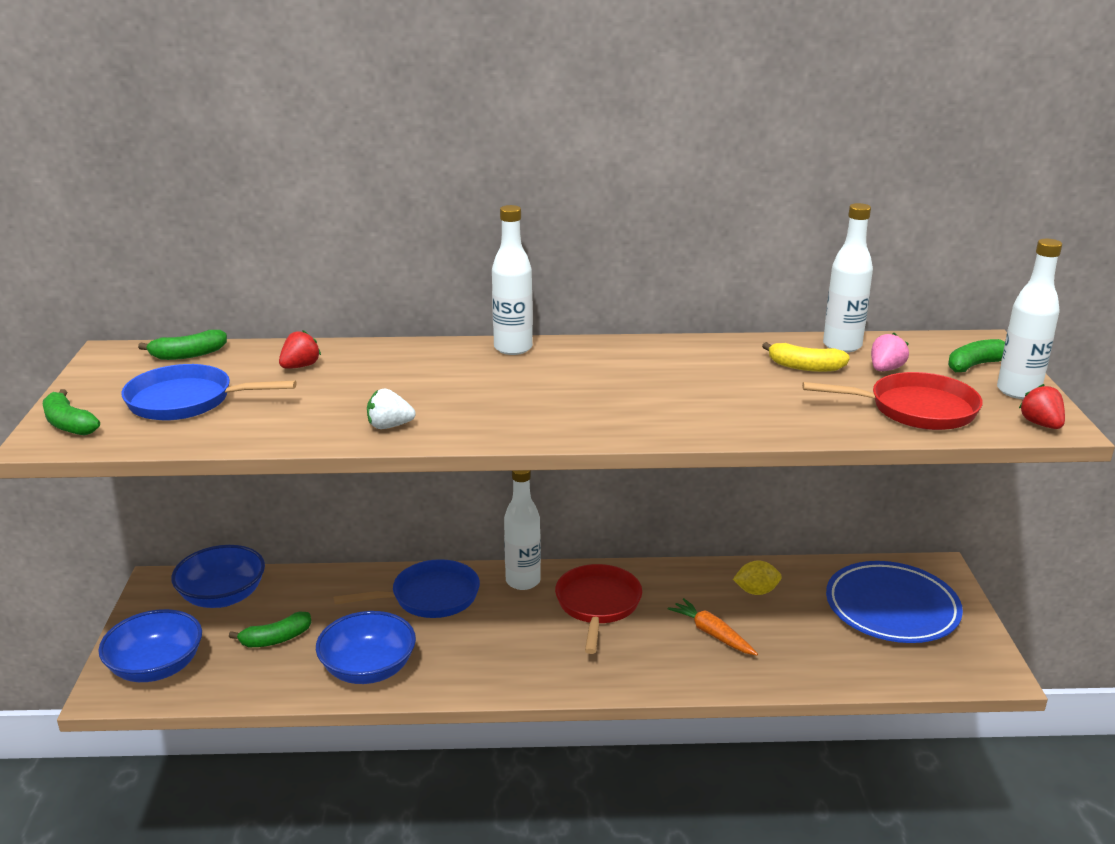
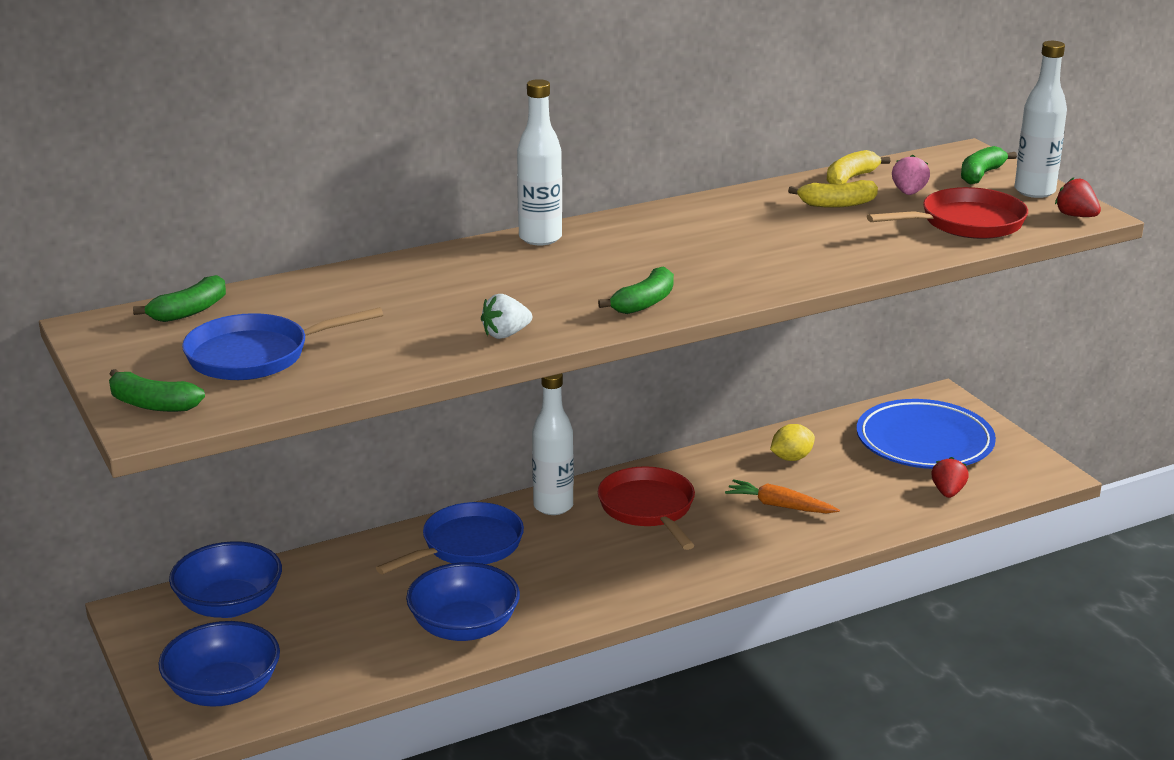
camera: 25 degrees left, 0 degrees up
(276, 639) = (335, 628): green banana -> green banana (644, 303)
(300, 366) = (336, 298): red strawberry -> red strawberry (948, 492)
(842, 346) = (850, 178): white bottle -> yellow banana

